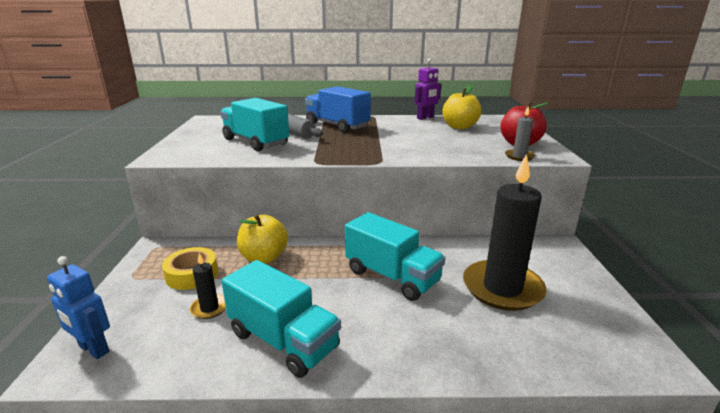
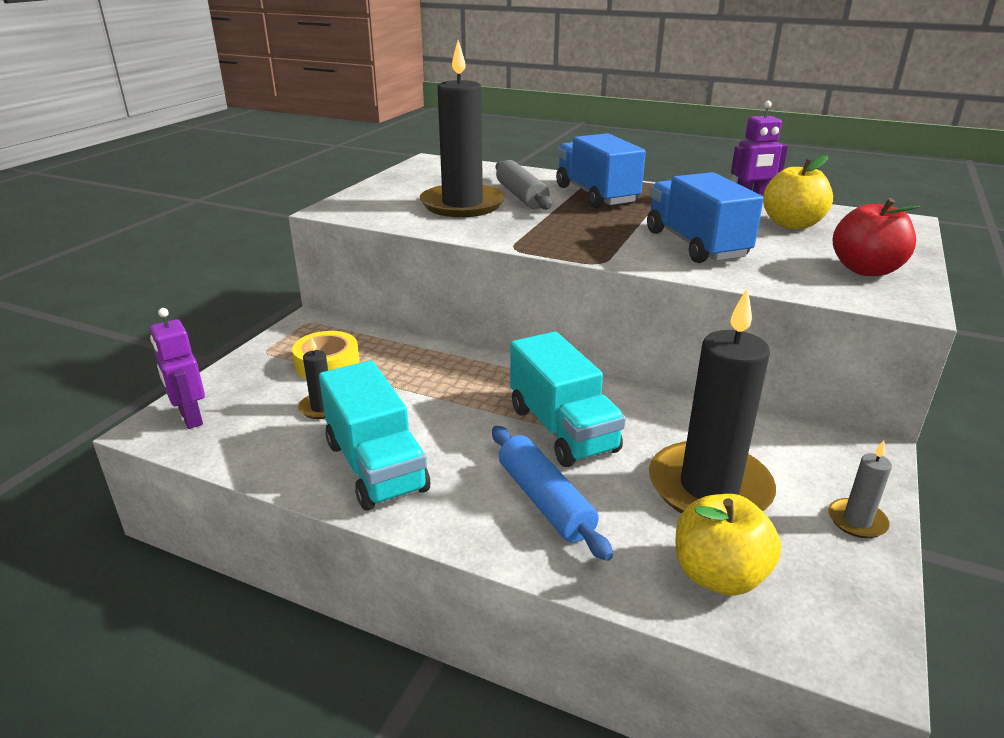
camera: 25 degrees right, 5 degrees up
(93, 349) = (190, 418): blue robot -> purple robot
(256, 142) = (462, 205): turquoise truck -> black candle
(264, 257) = (419, 364): yellow apple -> yellow apple (718, 575)
(418, 327) = (545, 501): none -> blue rolling pin
(422, 144) = (695, 245): none -> blue truck
(519, 156) = (837, 291): grey candle -> grey candle (857, 521)

